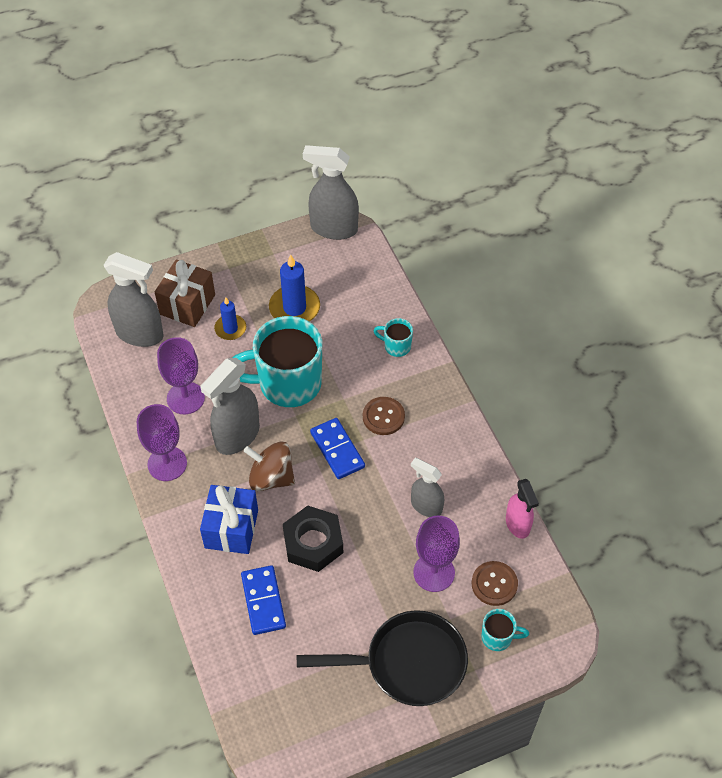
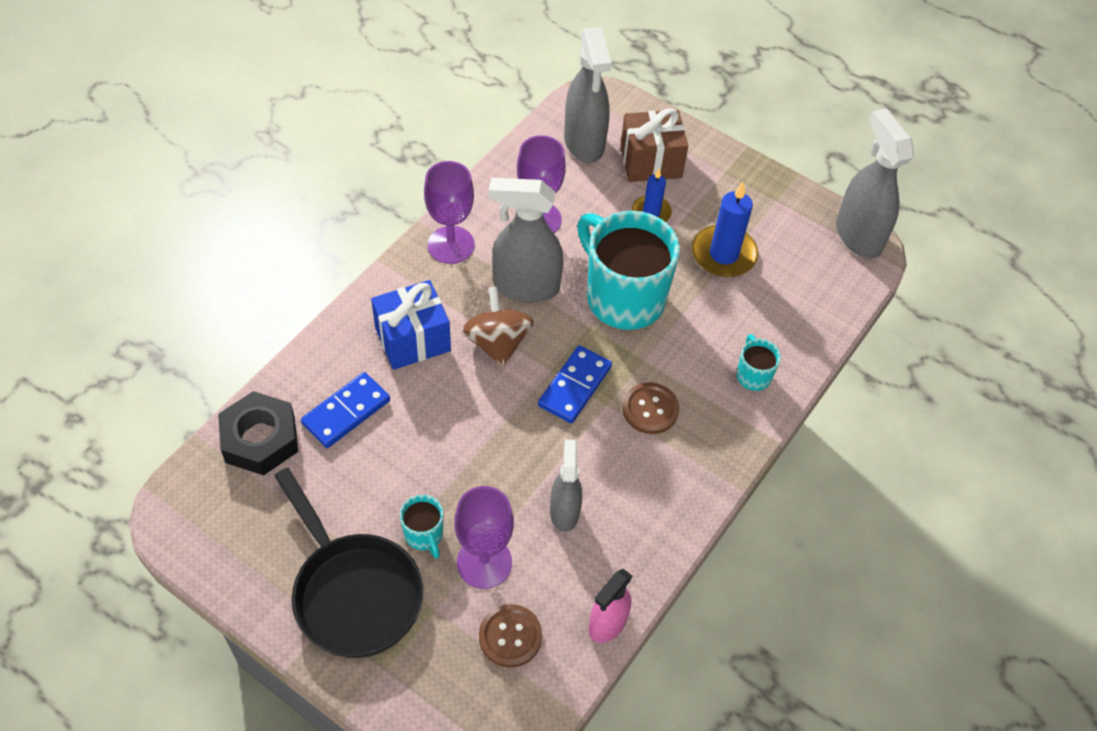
camera: 55 degrees right, 0 degrees up
(313, 543) = (444, 422): black nut -> black nut (260, 439)
(498, 637) = (442, 675): turquoise mug -> turquoise mug (424, 535)

